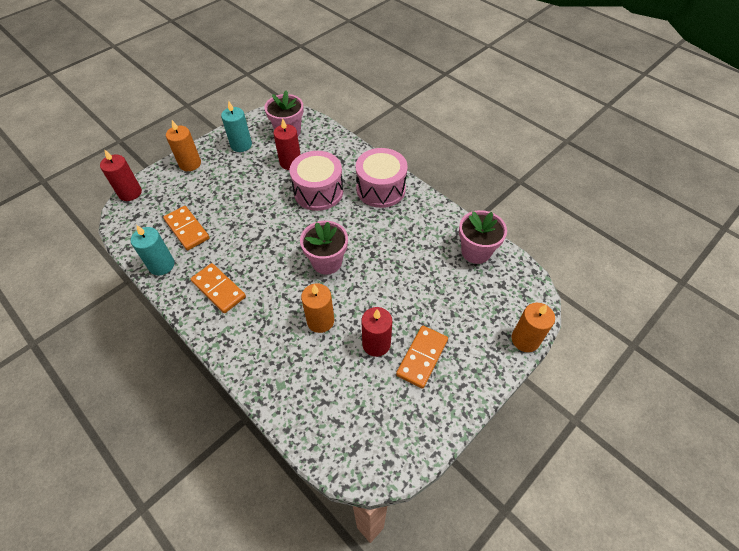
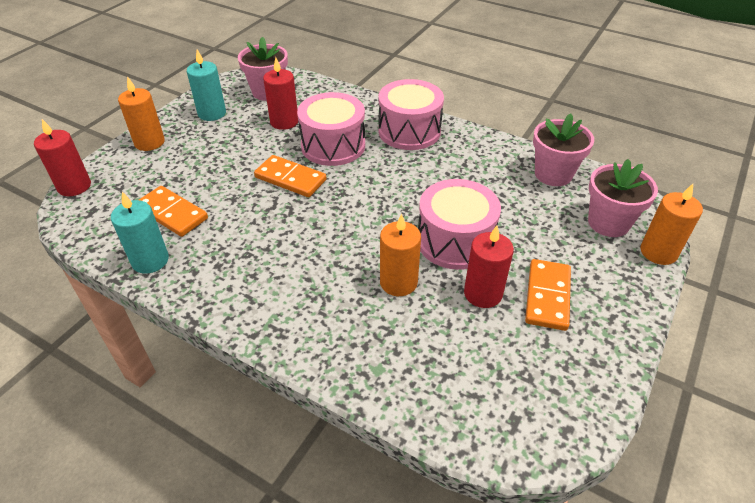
camera: 15 degrees left, 10 degrees down
(218, 289) = (243, 273): orange domino -> orange domino (290, 179)
(327, 262) = (377, 216): pink flower pot -> pink flower pot (608, 223)
(374, 295) = (455, 241): none -> pink drum

